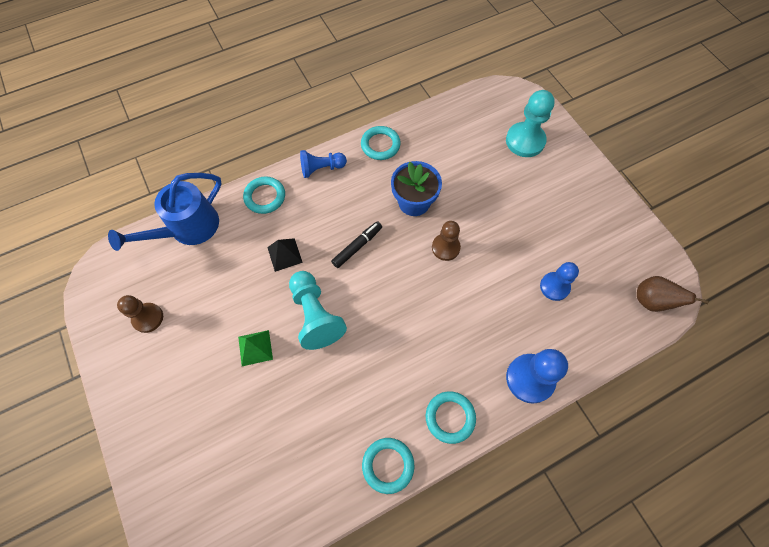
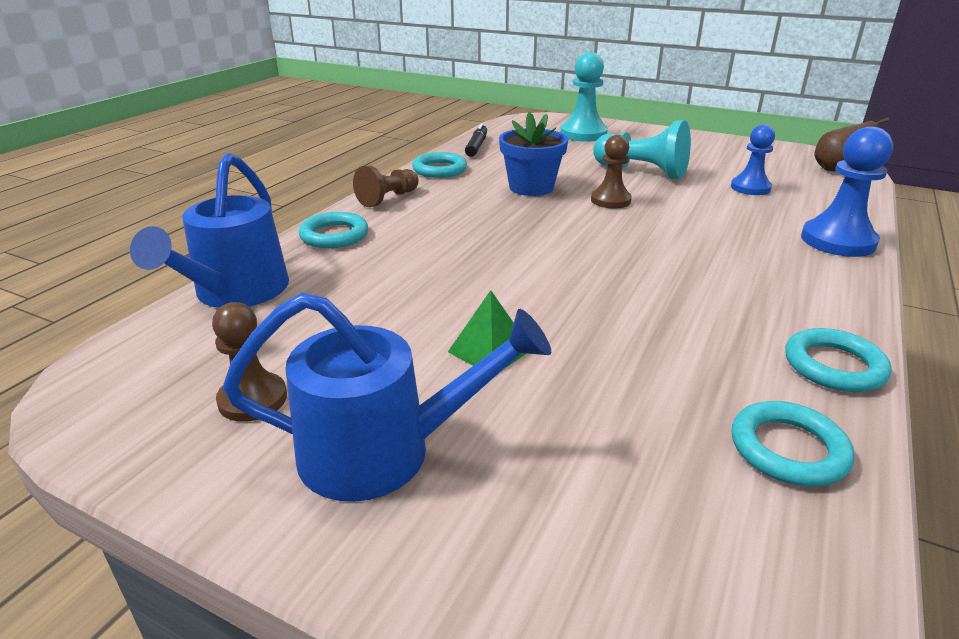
camera: 35 degrees left, 35 degrees down
(170, 382) = (384, 451): none -> blue watering can
(284, 254) = (423, 264): black pyramid -> none
(315, 315) = (536, 291): turquoise pawn -> turquoise pawn (642, 171)
(321, 168) = (388, 199): blue pawn -> brown pawn
(357, 246) = (511, 229): black marker -> black marker (476, 146)
(450, 417) = (821, 297): turquoise ring -> turquoise ring (788, 449)

